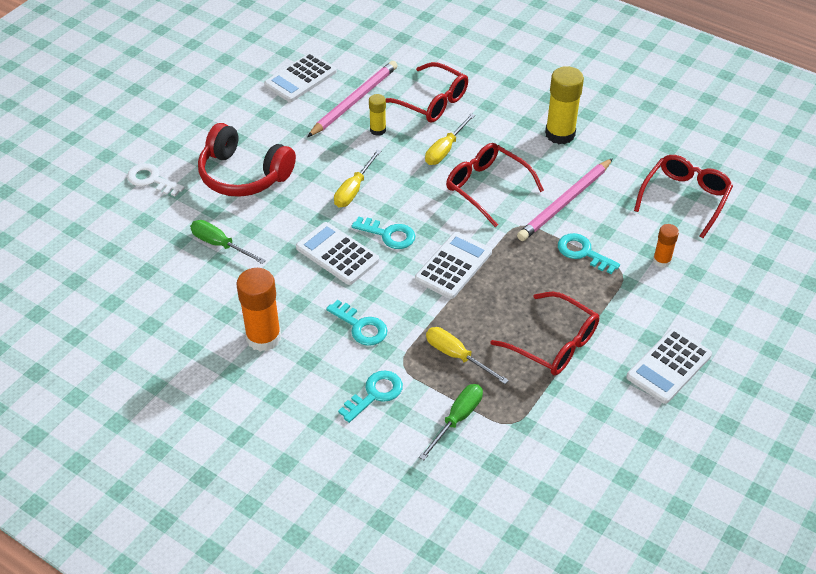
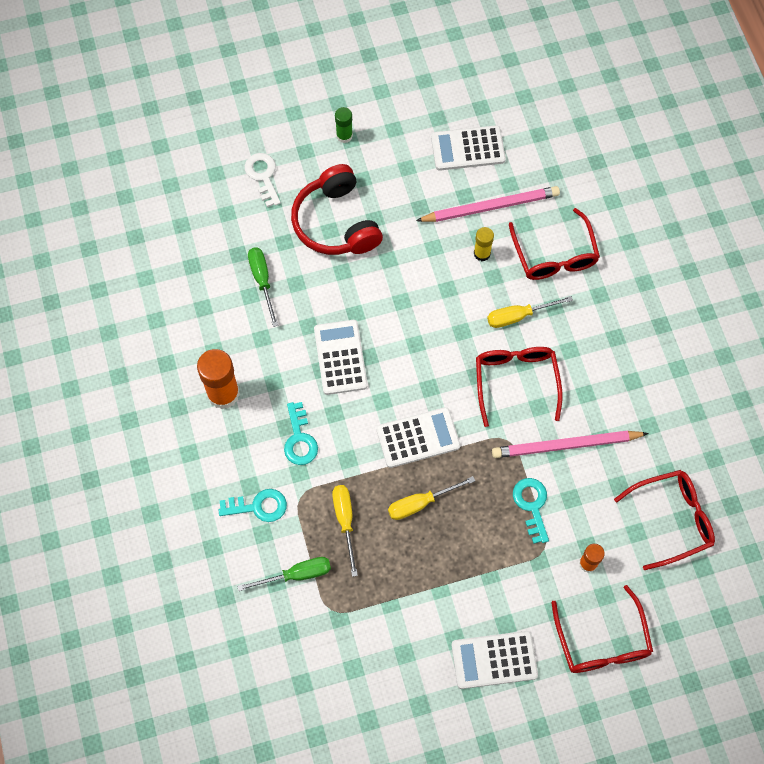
camera: 40 degrees right, 20 degrees up
(194, 121) = (344, 136): none -> green glue stick
(354, 190) = (408, 302): yellow screwdriver -> yellow screwdriver (420, 503)
(388, 235) = (395, 369): turquoise key -> none
(553, 343) = (427, 569): red glasses -> red glasses (602, 641)
(560, 134) = (632, 372): yellow glue stick -> none

